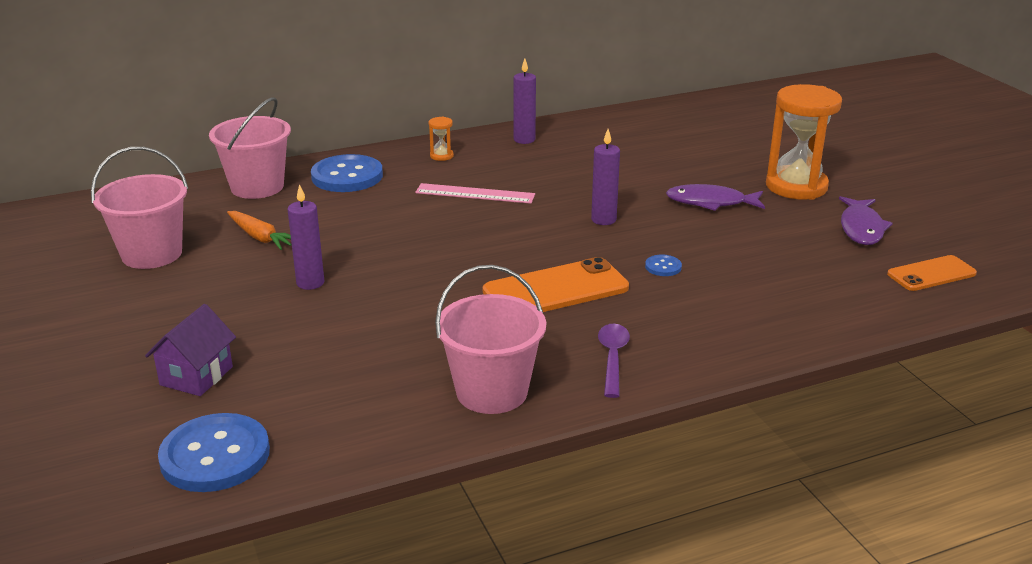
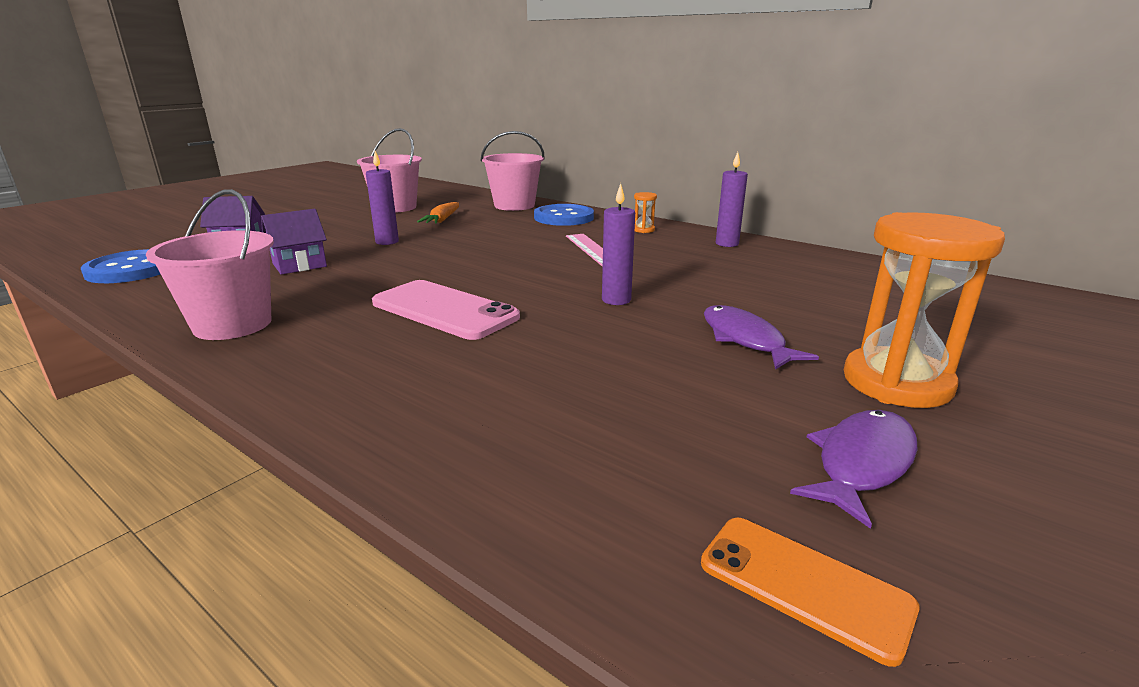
camera: 60 degrees right, 5 degrees down
(338, 343) = (299, 265): none -> purple house
(555, 290) = (444, 310): orange phone -> pink phone
(612, 358) = (315, 361): purple spoon -> none
(663, 267) = (545, 346): blue button -> none
(861, 228) = (861, 463): purple fish -> purple fish turned 150 degrees clockwise

